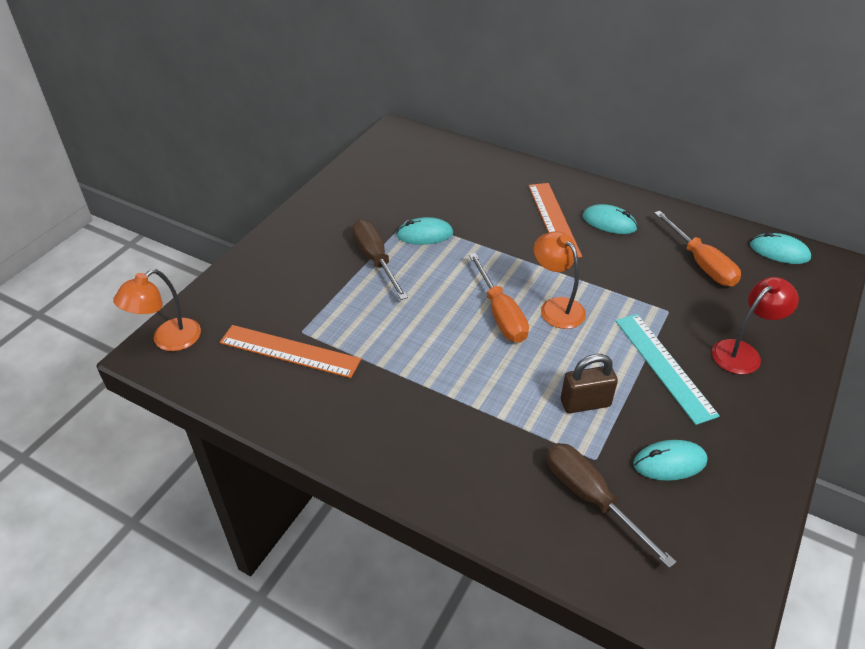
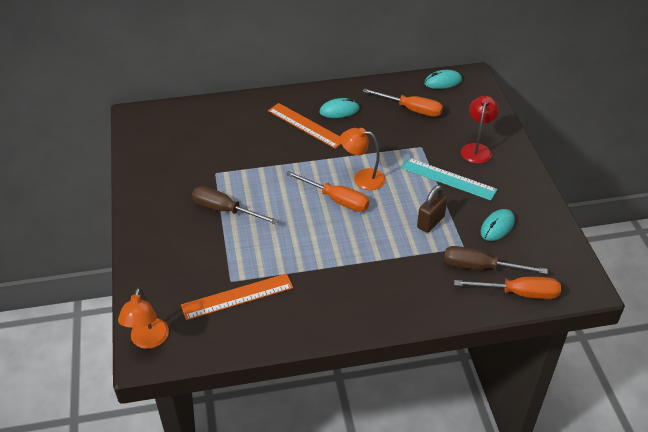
camera: 40 degrees left, 0 degrees up
(424, 234) = (238, 177): turquoise mouse -> none
(608, 566) = (518, 293): none -> orange screwdriver

